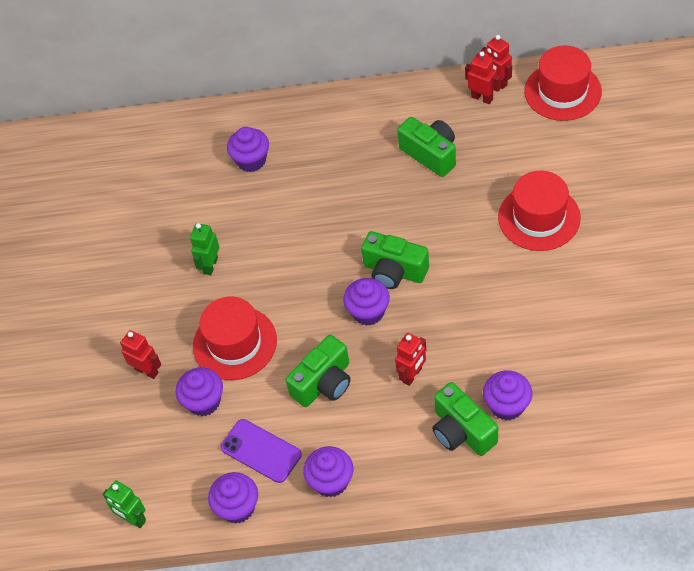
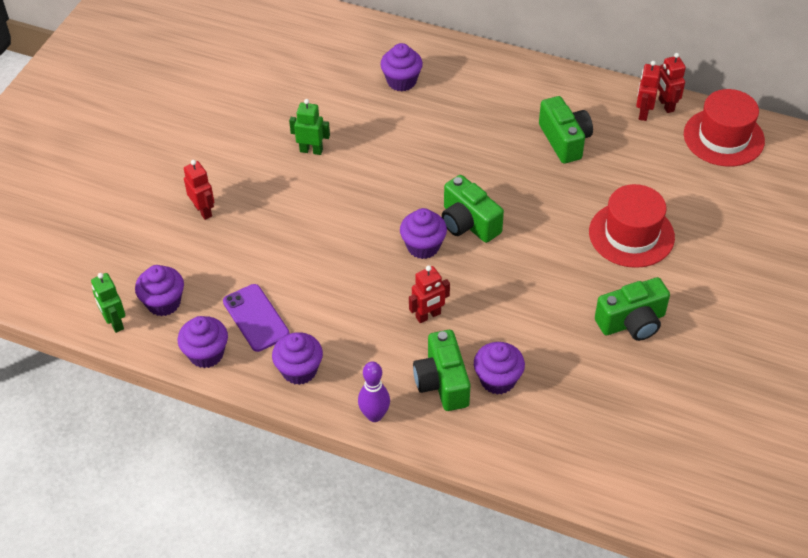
camera: 20 degrees right, 5 degrees down
(204, 402) = (234, 256): purple cupcake -> purple cupcake (163, 303)
(210, 265) = (311, 150): green robot -> green robot turned 60 degrees clockwise
(235, 343) = (291, 221): red hat -> none
(324, 383) = (346, 287): green camera -> green camera (632, 322)
(422, 490) = (374, 415): none -> purple bowling pin
(482, 98) = (643, 113): red robot -> red robot turned 135 degrees counterclockwise

